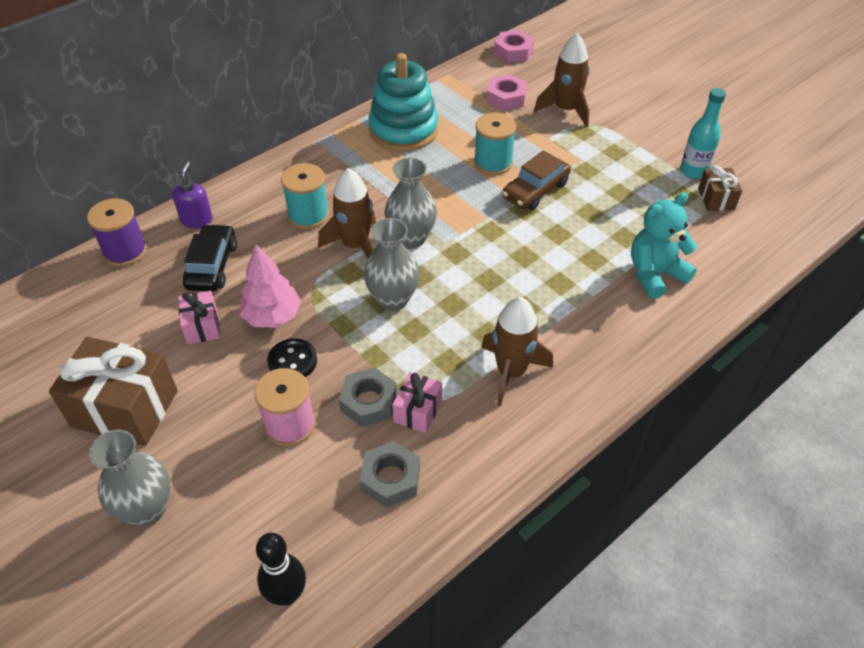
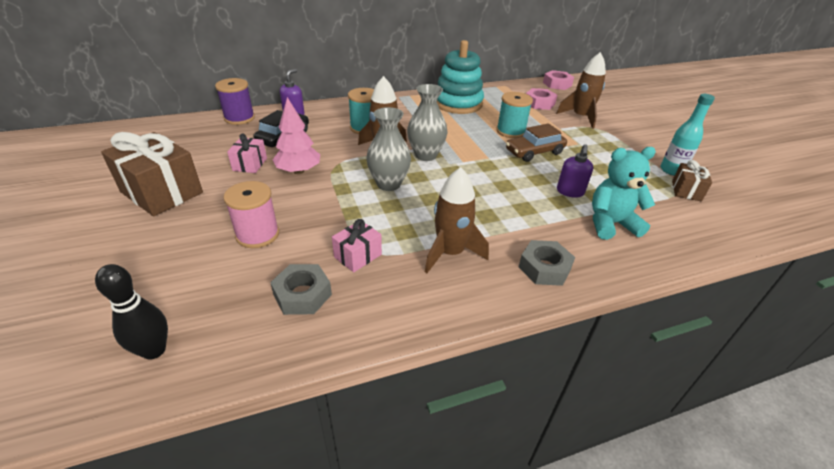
camera: 20 degrees right, 10 degrees down
(146, 509) = (116, 254): grey vase -> none
(292, 361) = (291, 198): black button -> none
(369, 402) = (325, 238): grey nut -> grey nut (544, 268)
(598, 242) = (570, 192): none -> purple soap dispenser

